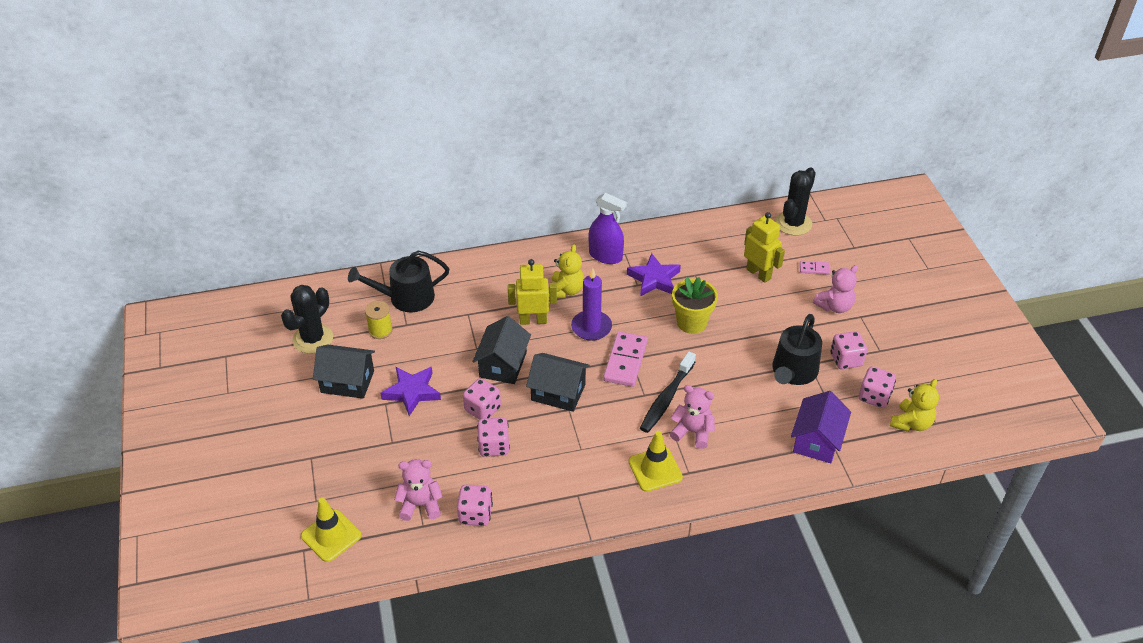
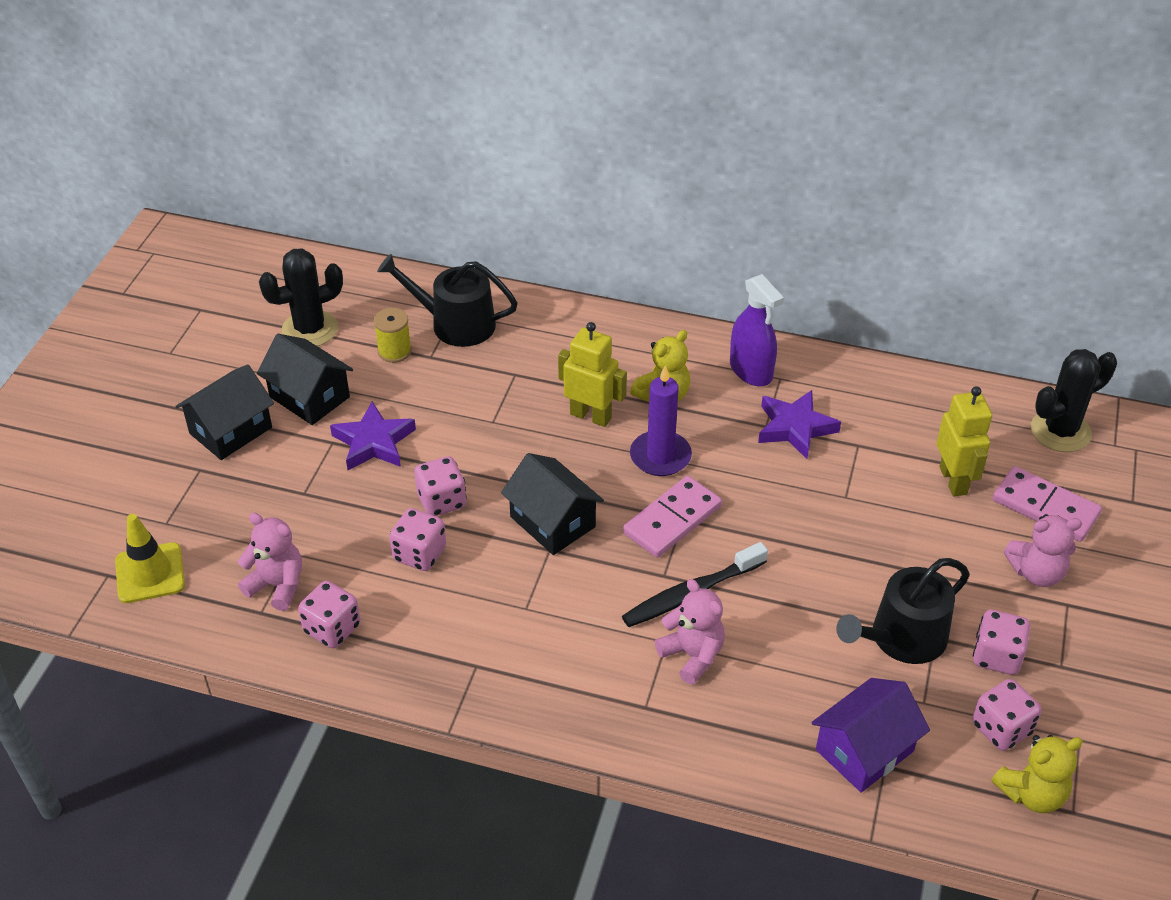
camera: 30 degrees right, 0 degrees up
(503, 364) = (509, 456): black house -> black house (231, 430)
(655, 469) = (602, 681): yellow traffic cone -> none
(691, 322) = (804, 507): yellow flower pot -> none
(814, 269) = (1045, 507): pink domino -> pink domino, size x1.98

